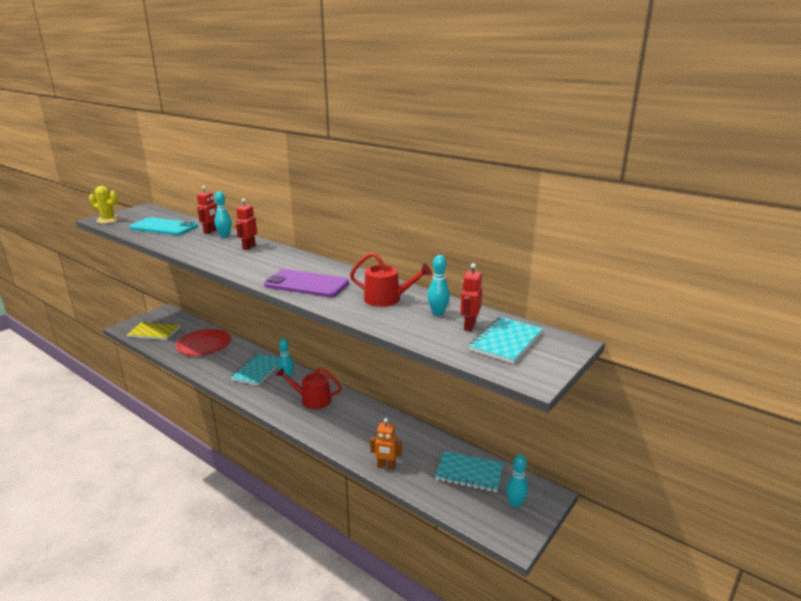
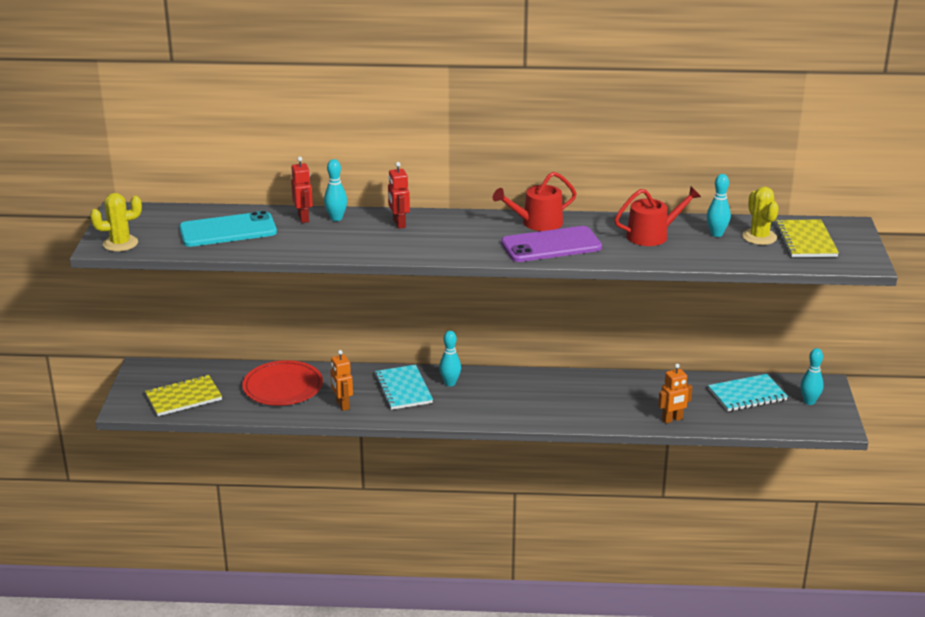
camera: 35 degrees left, 5 degrees up
(213, 367) = (342, 405): none -> orange robot
(312, 399) = (514, 393): red watering can -> red watering can (537, 223)
(469, 326) = (759, 237): red robot -> yellow cactus
(506, 341) = (805, 241): turquoise notebook -> yellow notebook

